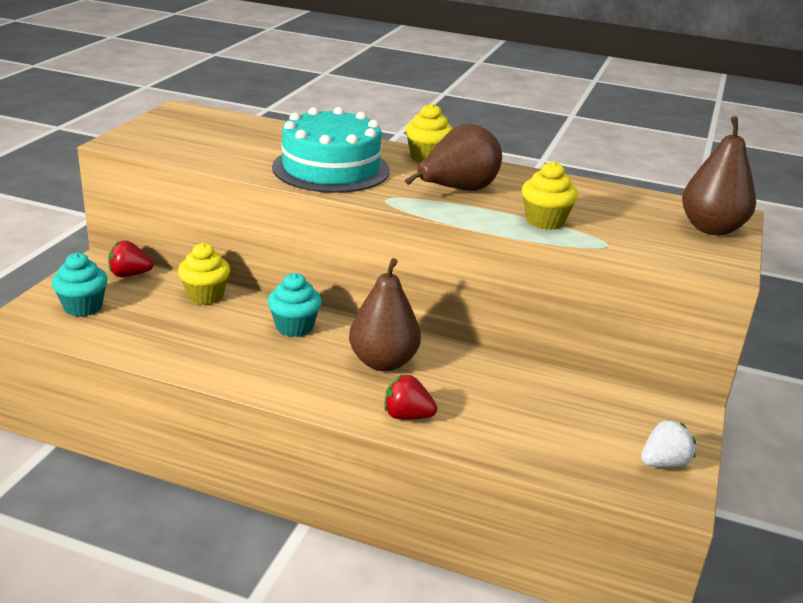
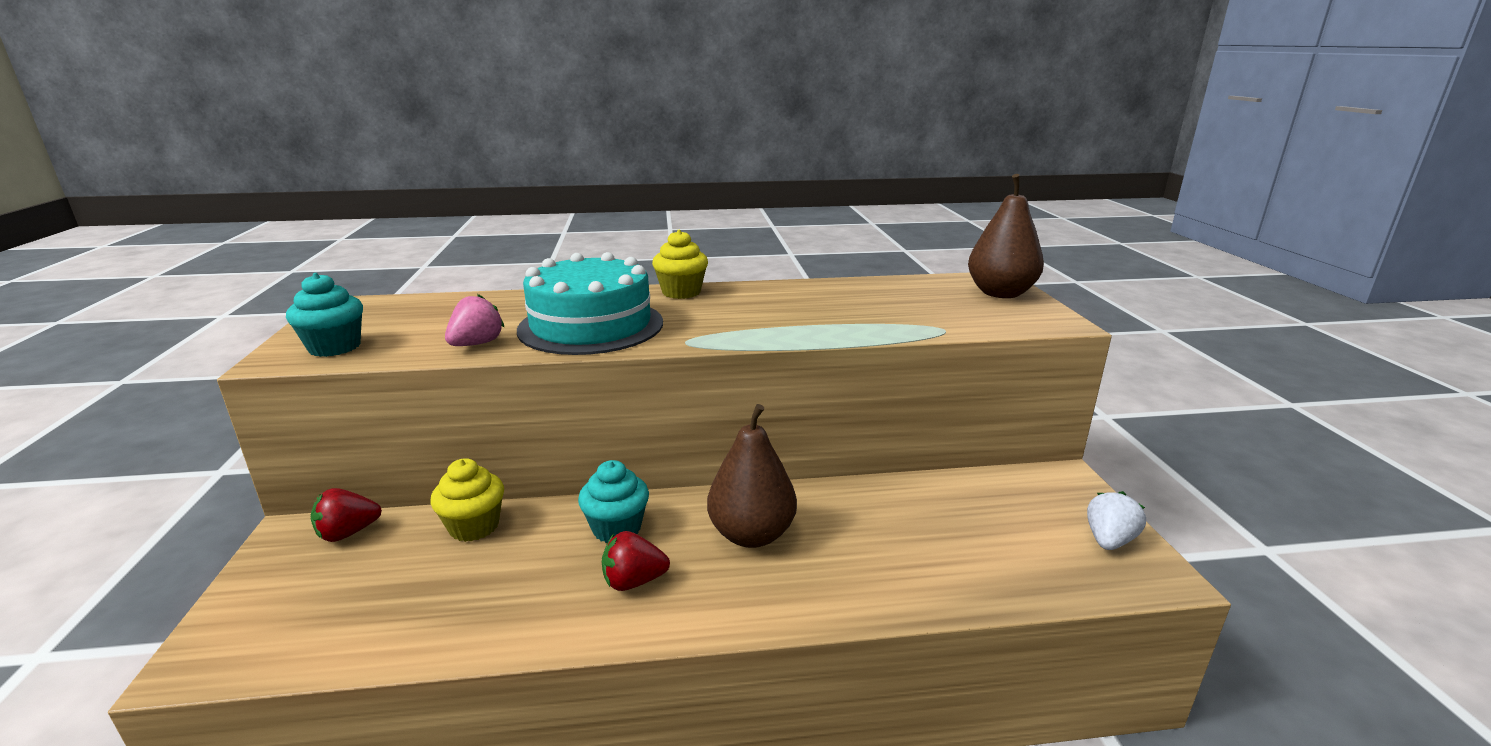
camera: 25 degrees left, 5 degrees down
(83, 307) = (300, 605): turquoise cupcake -> turquoise cupcake (335, 347)
(242, 163) = (477, 344): none -> pink strawberry
(407, 416) = (835, 592): red strawberry -> red strawberry (633, 581)
(457, 190) = (747, 315): brown pear -> none
(545, 221) = (864, 323): yellow cupcake -> none

